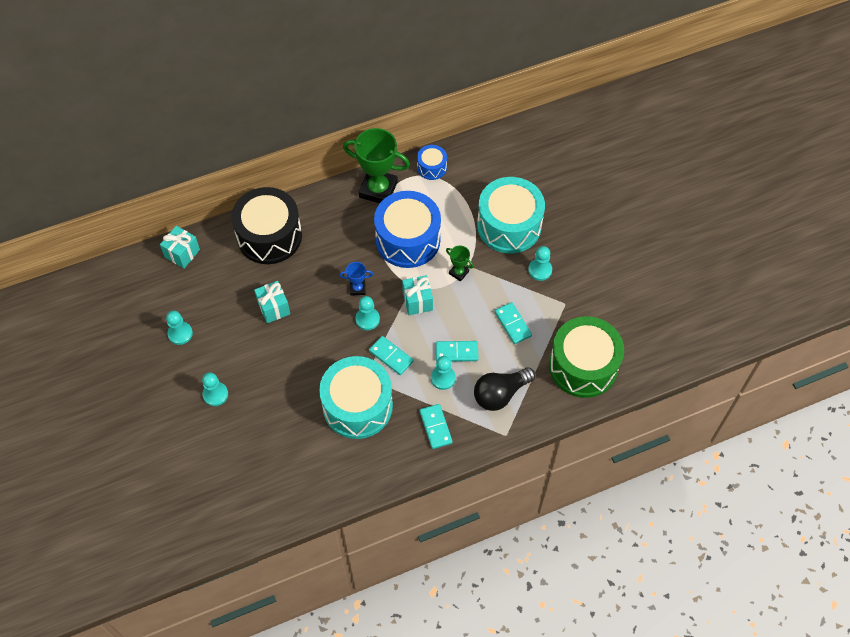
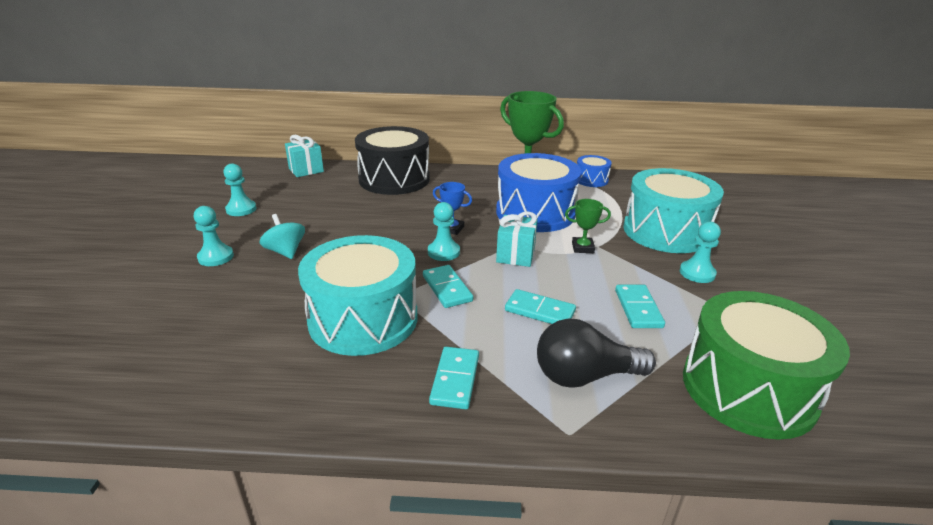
camera: 25 degrees right, 30 degrees down
(258, 367) = (285, 251): none -> turquoise spinning top
(274, 308) = (350, 218): turquoise gift -> none
(443, 378) = (503, 330): turquoise pawn -> none
(458, 272) = (582, 248): green trophy -> green trophy turned 60 degrees counterclockwise

